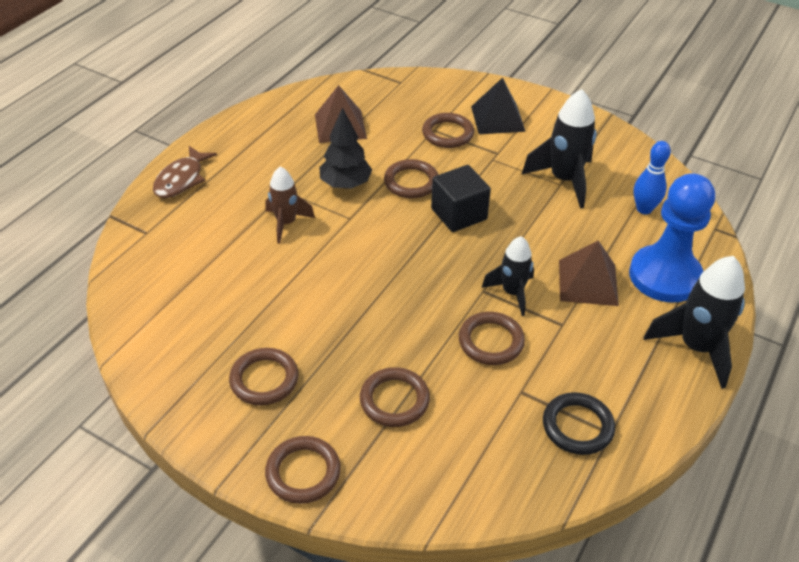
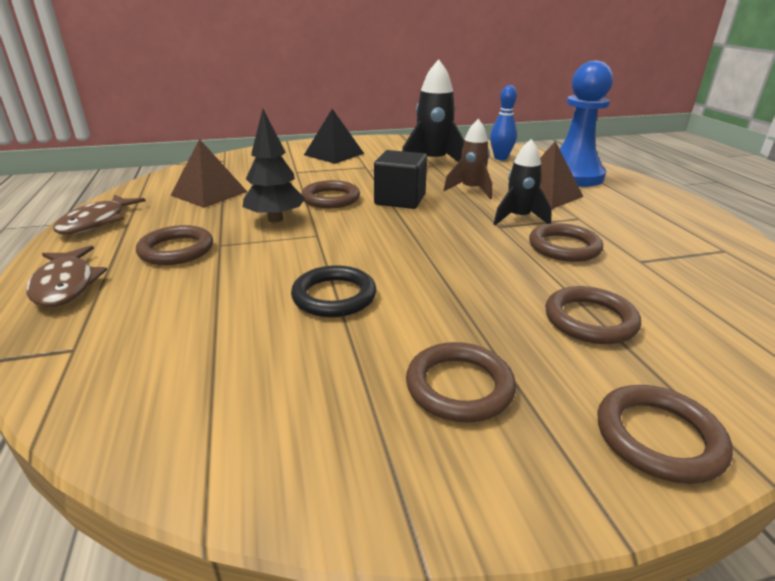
camera: 45 degrees left, 15 degrees down
(246, 123) = (97, 222): none -> brown fish
(286, 223) = (259, 263): brown rocket -> brown rocket (471, 190)
(447, 134) = (311, 170): brown ring -> brown ring (176, 250)
(577, 426) = (706, 258): black ring -> black ring (334, 296)
(696, 347) = (655, 194): black rocket -> none

